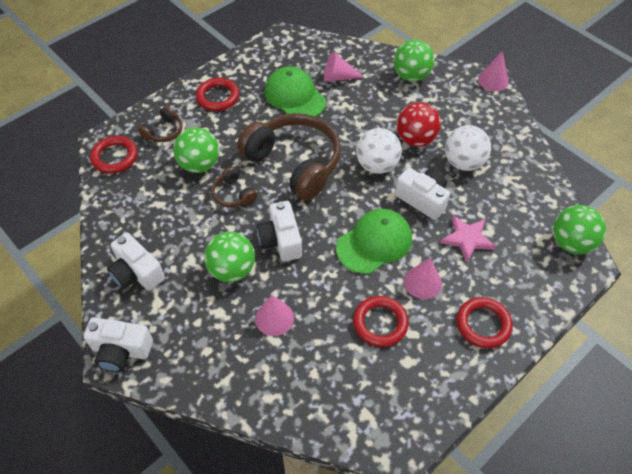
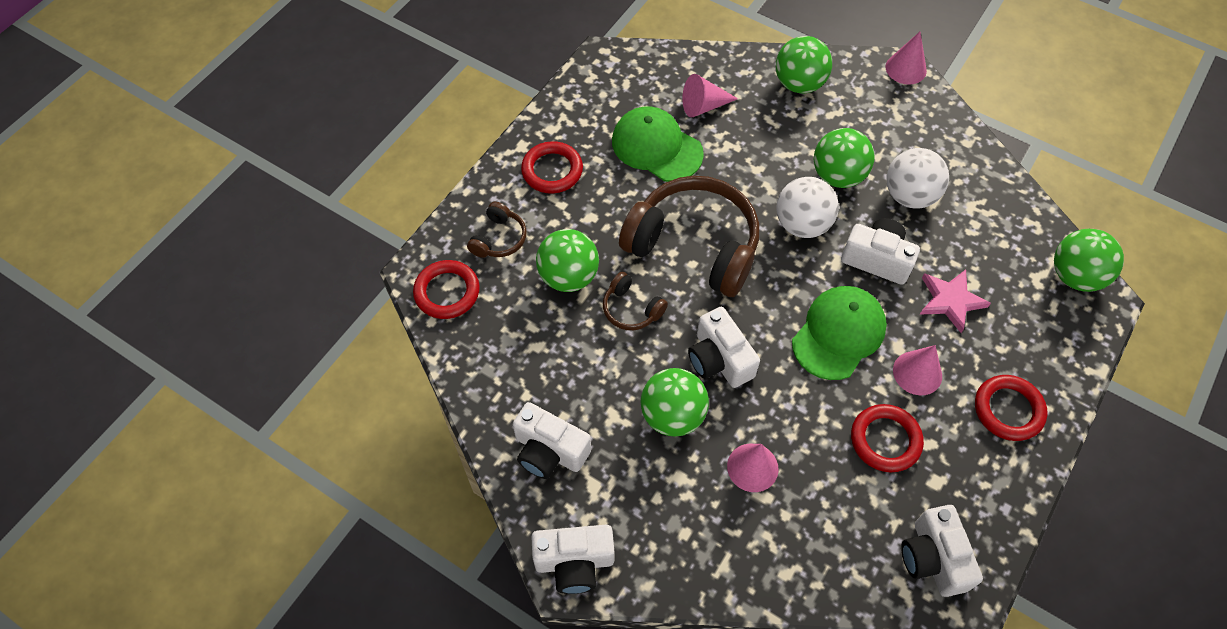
camera: 15 degrees left, 5 degrees up
(383, 416) = (933, 558): none -> white camera
(415, 139) = (837, 176): red ball -> green ball

